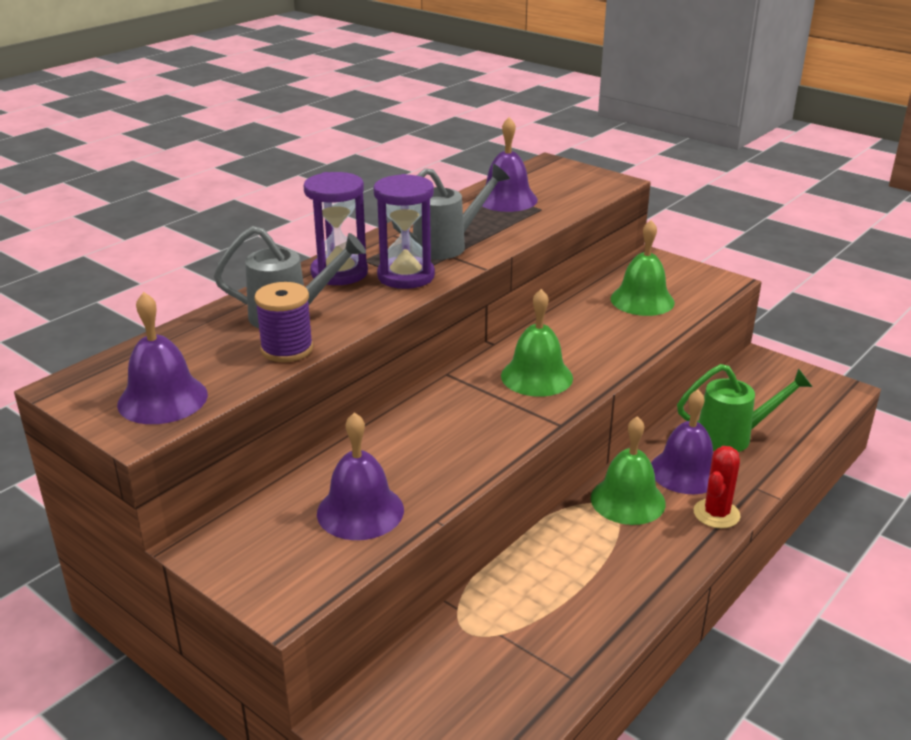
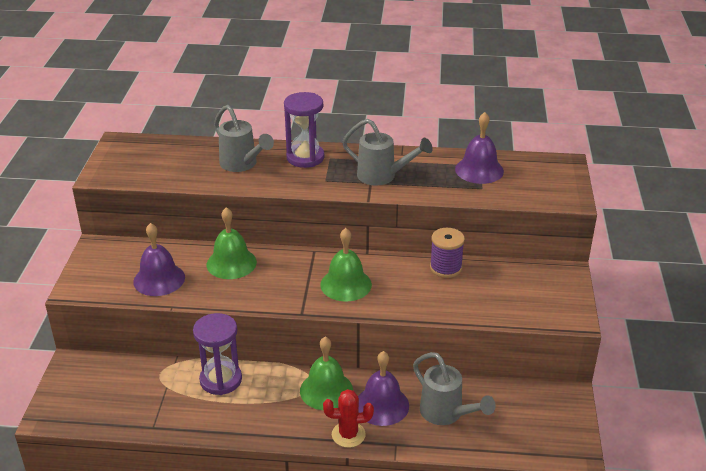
camera: 55 degrees right, 5 degrees up
(162, 399) = (130, 169): purple bell -> none
(287, 349) = (206, 180): purple spool -> purple spool (445, 268)
(406, 276) = (326, 179): purple hourglass -> purple hourglass (221, 380)
(642, 300) = (496, 290): green bell -> green bell (231, 263)
(733, 437) = (446, 414): green watering can -> grey watering can

